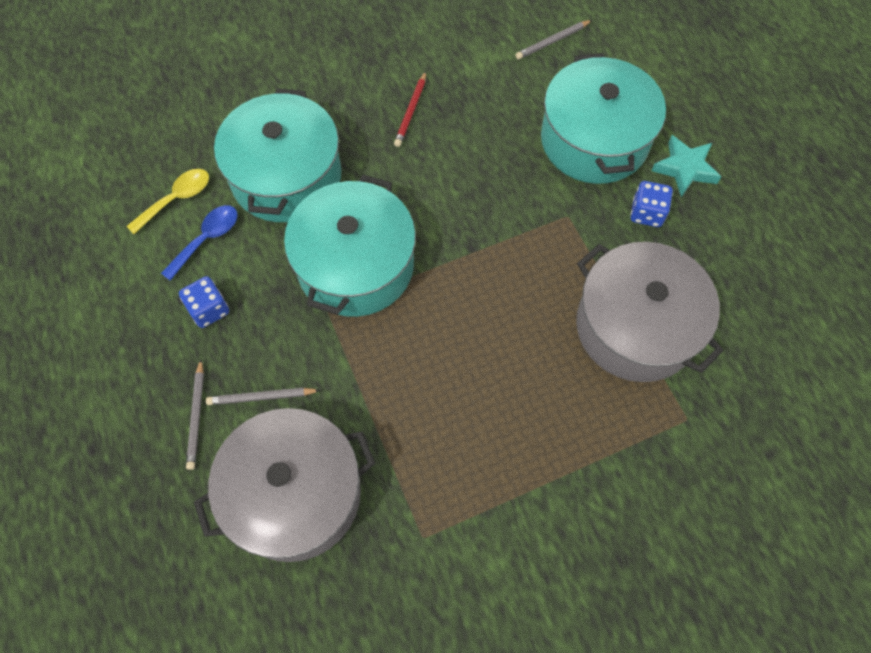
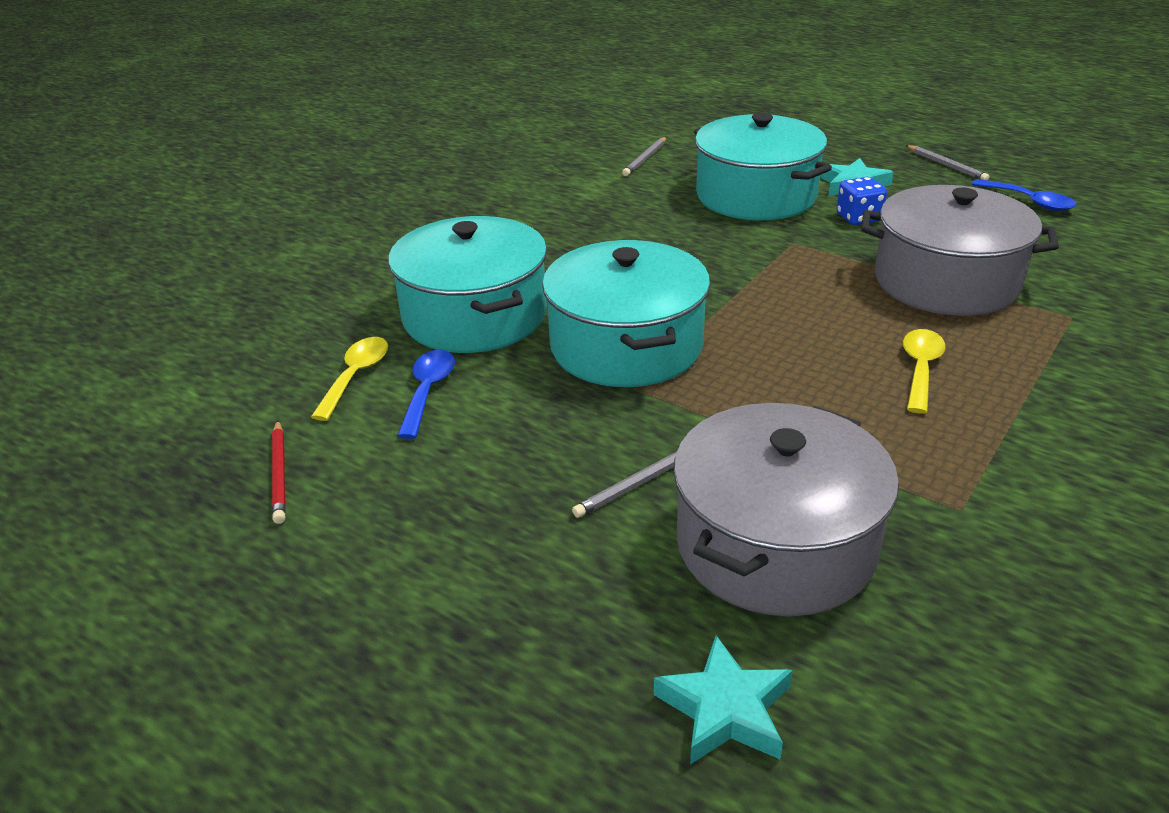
camera: 30 degrees left, 30 degrees down
(175, 584) = (725, 709): none -> turquoise star
(196, 416) = (574, 535): grey pencil -> grey pencil (946, 165)
(209, 309) = (491, 442): blue dice -> none
(411, 111) = (561, 234): red pencil -> red pencil (280, 474)
(523, 404) = (920, 369): none -> yellow spoon
(809, 270) = (1029, 202): none -> blue spoon

